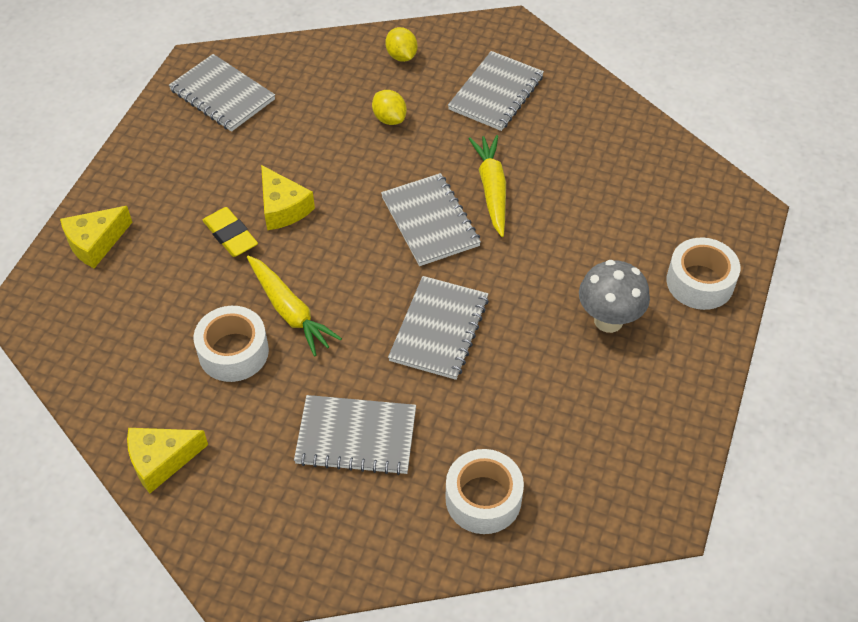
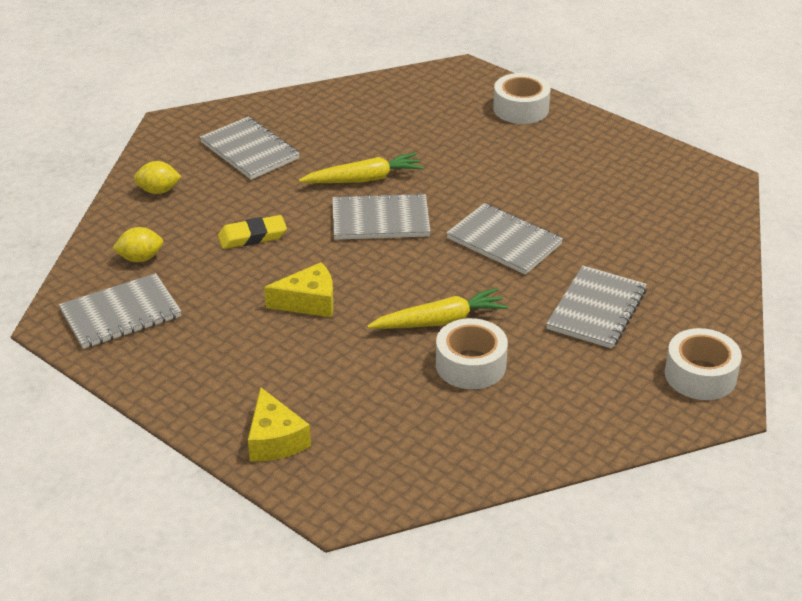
camera: 70 degrees left, 15 degrees down
(161, 460) = (577, 432): yellow cheese -> none
(230, 235) = (323, 342): yellow eraser -> yellow eraser (252, 236)
(389, 119) = (237, 215): yellow lemon -> yellow lemon (140, 258)
(483, 499) = (681, 256): white tape -> white tape (700, 375)
(492, 189) = (364, 179): yellow carrot -> yellow carrot turned 150 degrees clockwise
(608, 320) = (536, 157): grey mushroom -> none

